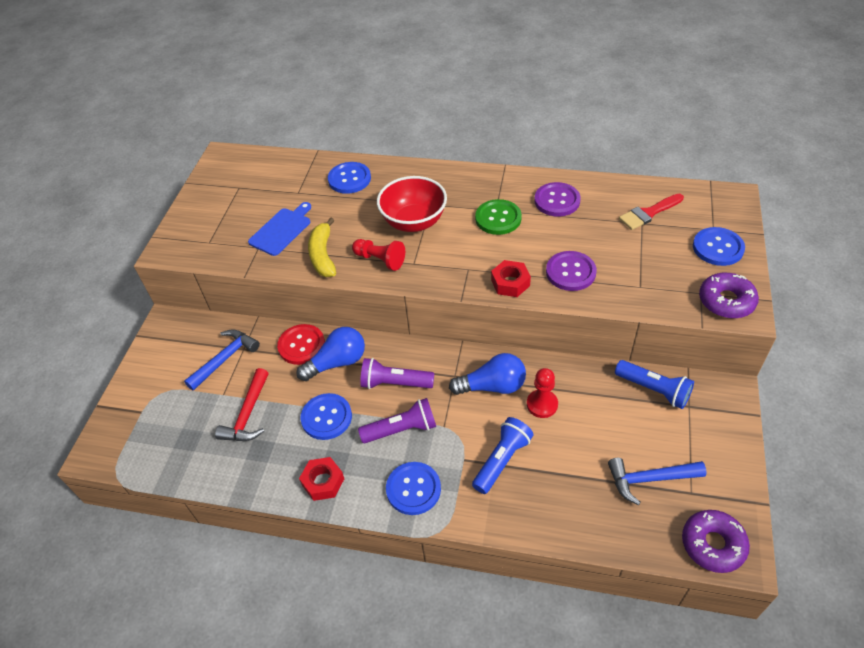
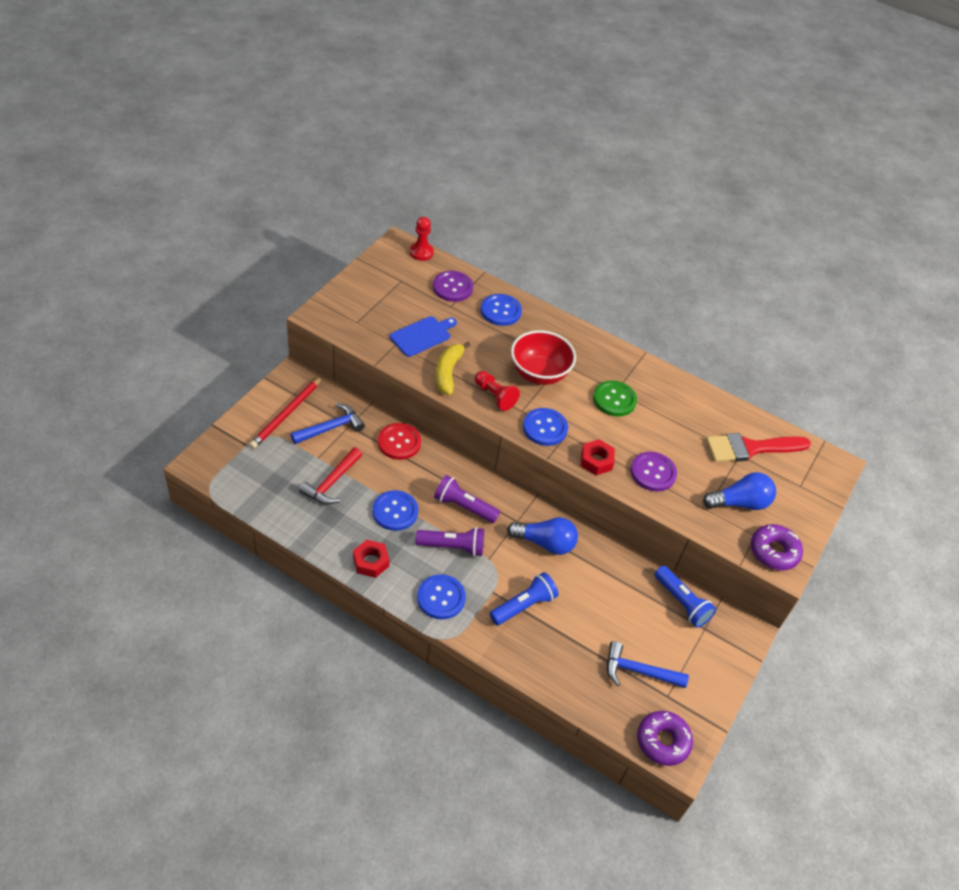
camera: 10 degrees right, 0 degrees up
(173, 363) = (286, 414): none -> red pencil
(337, 362) = (423, 469): blue light bulb -> blue light bulb (739, 503)
(542, 404) = (579, 575): red pawn -> red pawn (421, 252)
(557, 201) = (674, 404): purple button -> purple button (452, 287)
(648, 213) = (750, 448): red brush -> red brush, size x1.51
(718, 248) = (794, 503): blue button -> blue button (545, 428)

